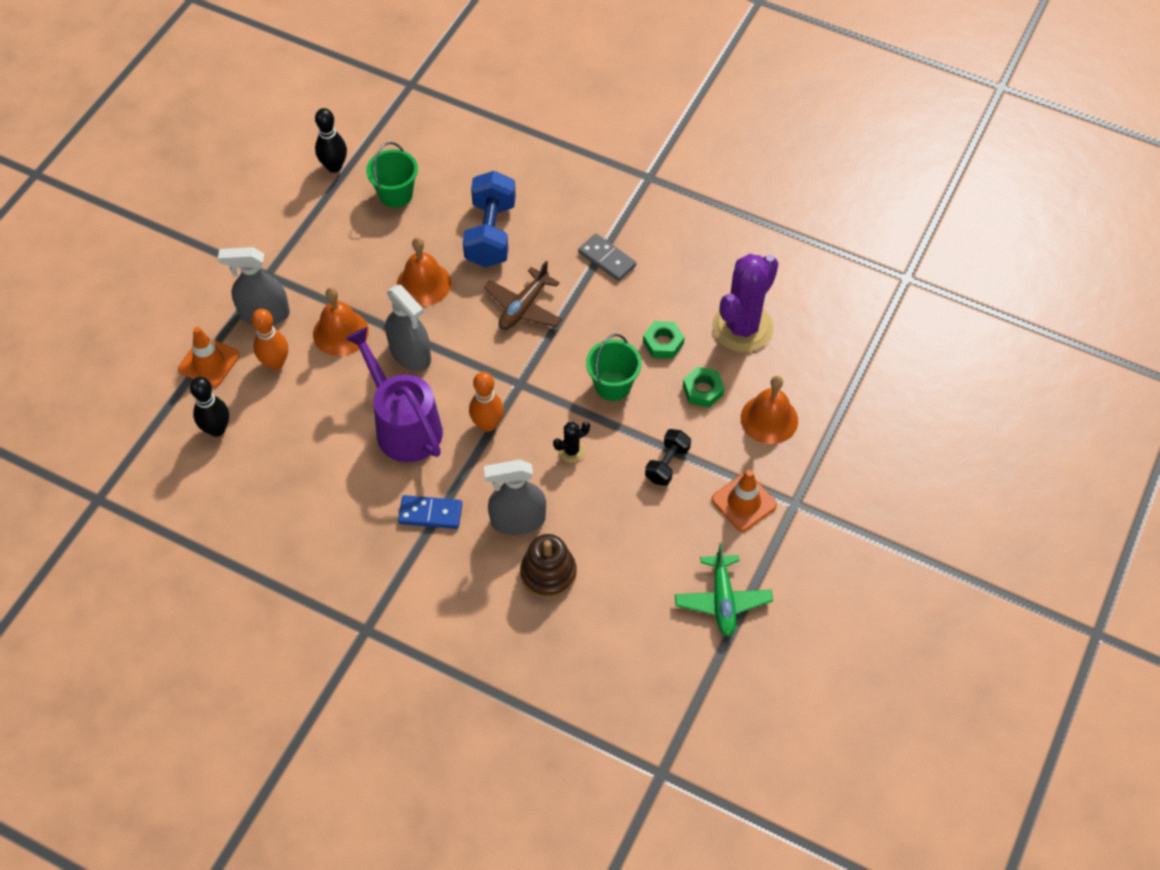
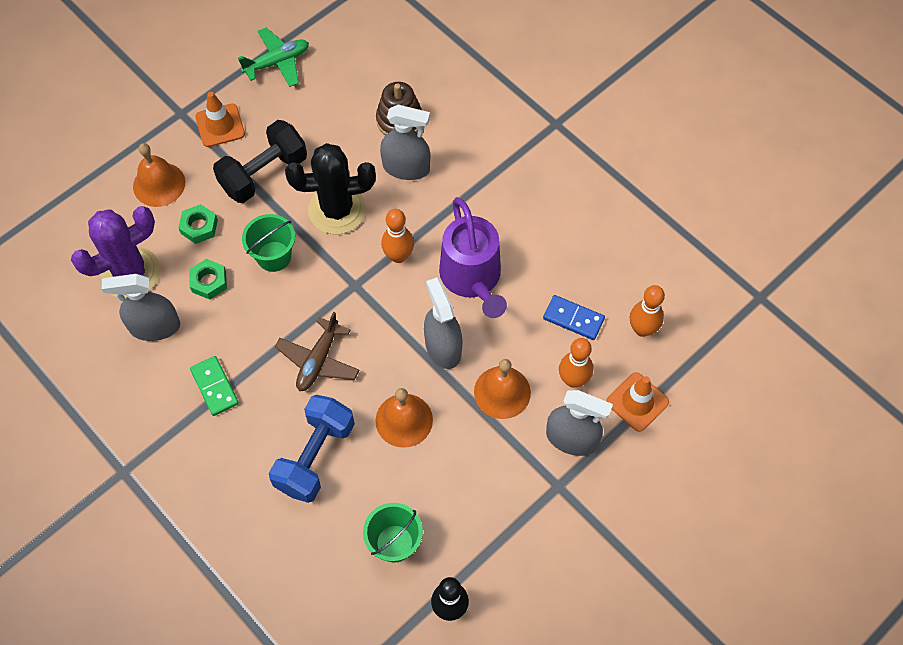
camera: 160 degrees left, 5 degrees up
(217, 429) = (642, 329): black bowling pin -> orange bowling pin
(430, 513) = (475, 195): blue domino -> blue domino (573, 319)
(523, 307) = (318, 361): brown plane -> brown plane turned 150 degrees clockwise
(571, 451) = (337, 210): black cactus -> black cactus, size x2.32
(607, 259) = (214, 387): grey domino -> green domino
(667, 464) = (264, 174): black dumbbell -> black dumbbell, size x1.80
(690, 290) = (155, 327): none -> grey spray bottle
(722, 600) = (277, 62): green plane -> green plane turned 45 degrees clockwise

